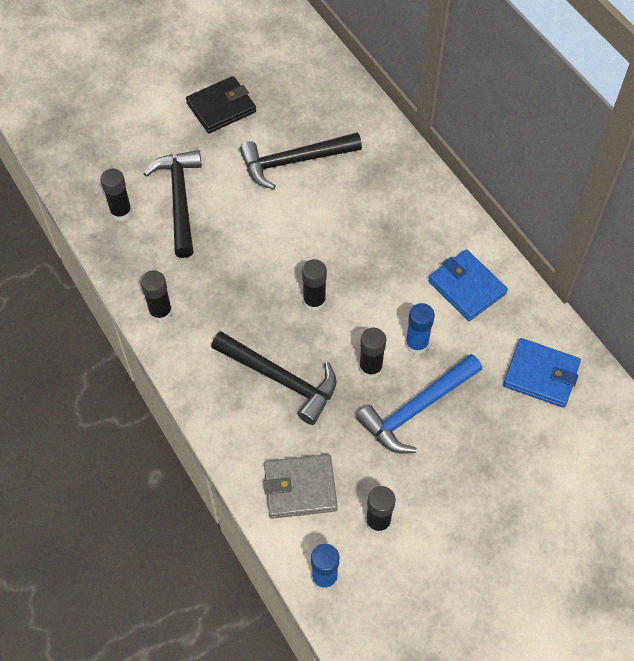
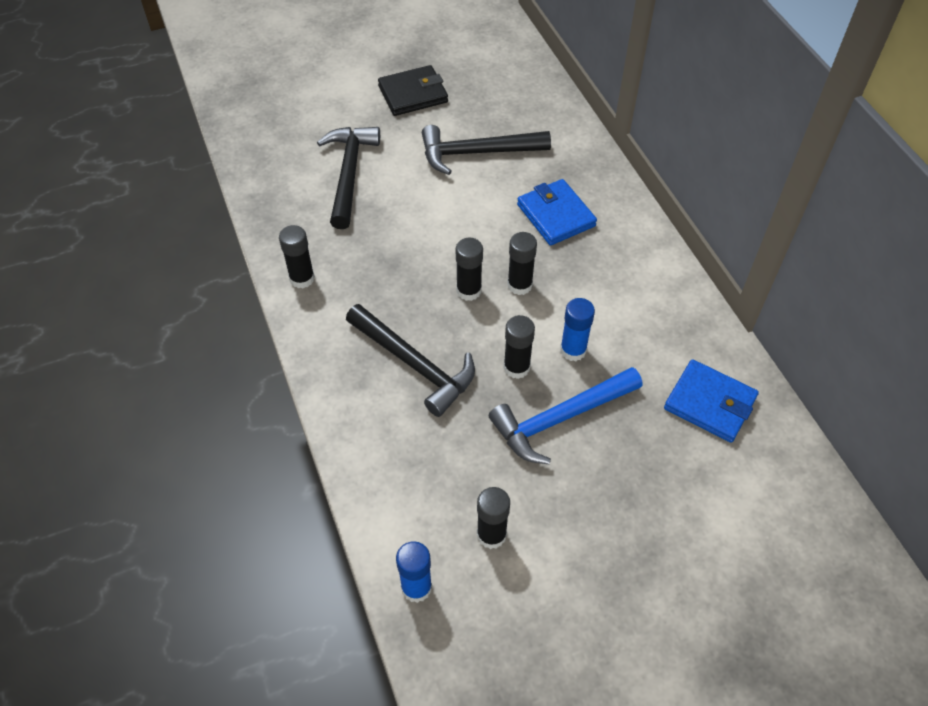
camera: 10 degrees right, 5 degrees down
(121, 212) = (286, 177): black glue stick -> black glue stick (519, 285)
(300, 488) = (410, 483): grey wallet -> none
(466, 287) = (640, 300): blue wallet -> blue wallet (556, 215)

